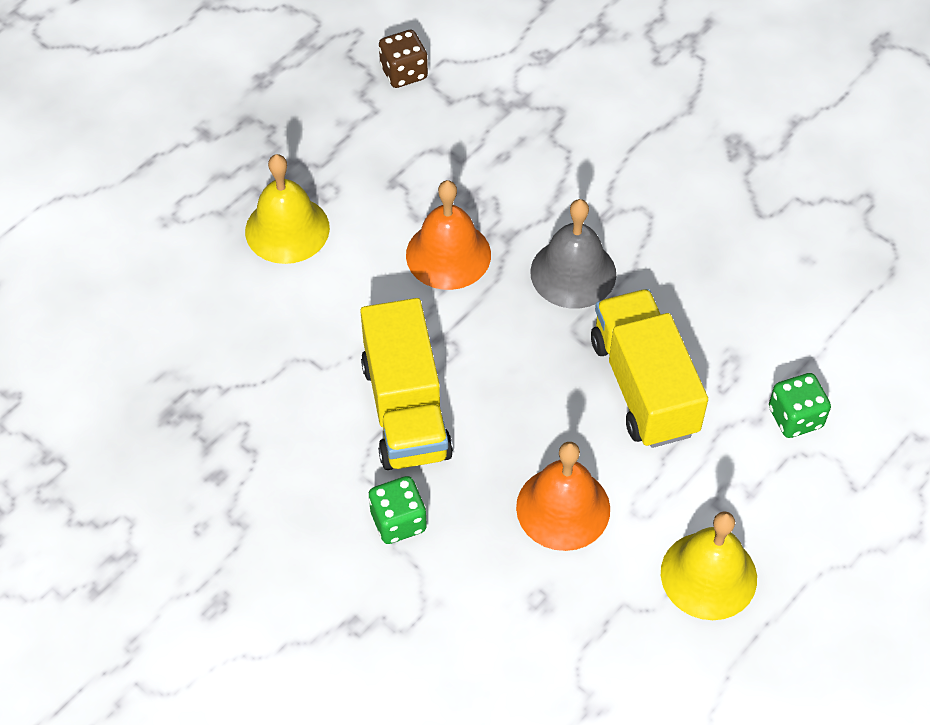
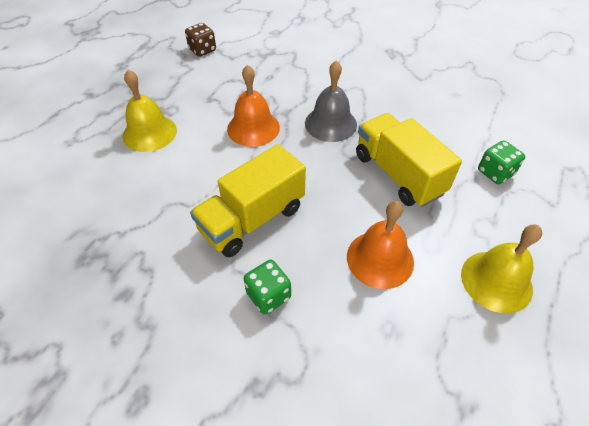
camera: 15 degrees left, 5 degrees down
(406, 409) = (252, 219): yellow truck -> yellow truck turned 75 degrees clockwise

